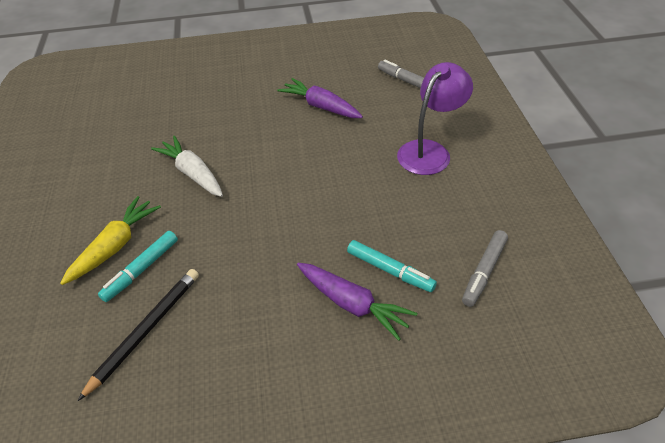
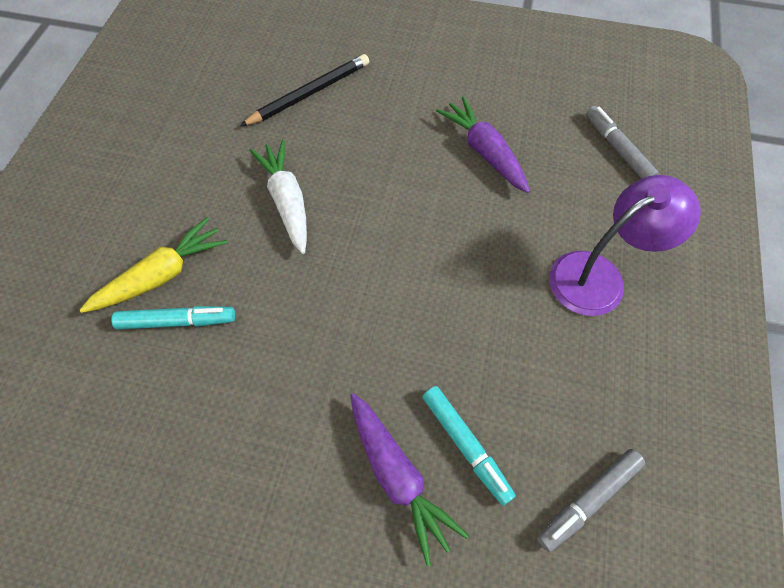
camera: 20 degrees right, 15 degrees up
(141, 270) = (177, 321): turquoise marker -> turquoise marker turned 150 degrees counterclockwise
(146, 331) = (150, 409): black pencil -> black pencil (309, 93)

